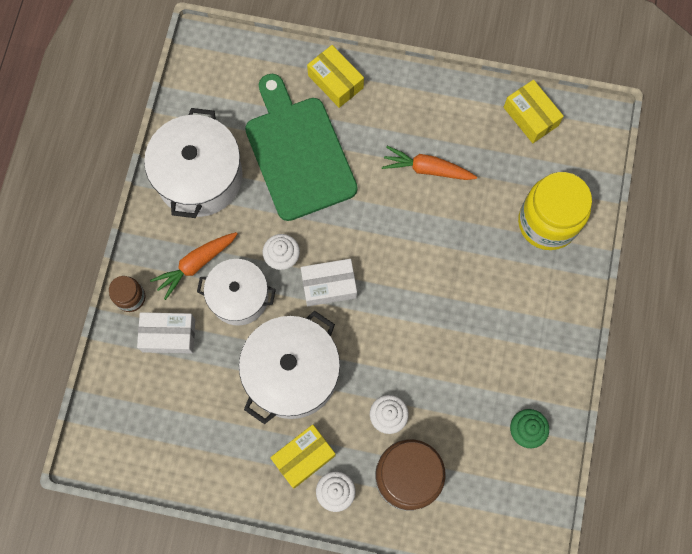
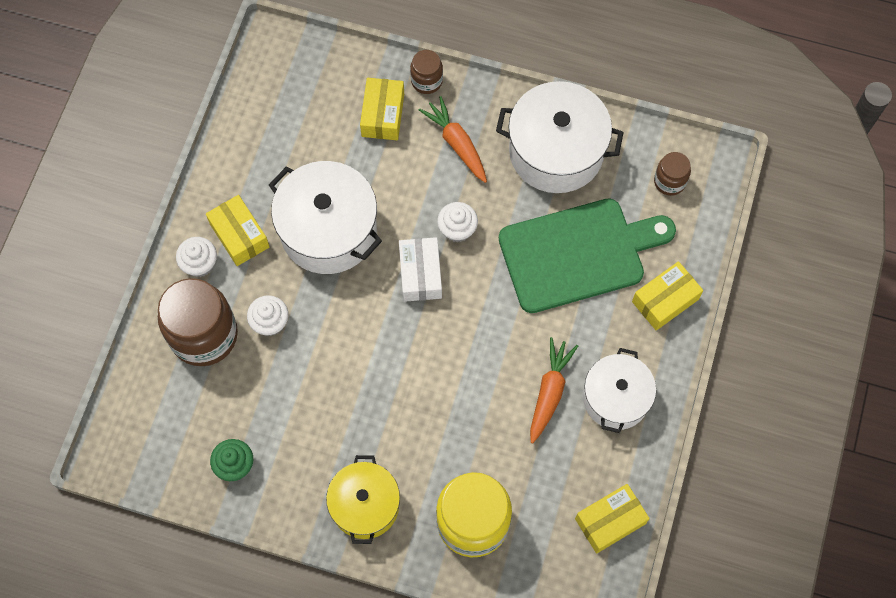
camera: 95 degrees right, 5 degrees down
(169, 335) = (383, 115): white box -> yellow box
(224, 81) = (669, 181): none -> brown jar
(239, 297) = (416, 183): white pot -> white pot (616, 398)
(545, 312) = (365, 505): none -> yellow pot

